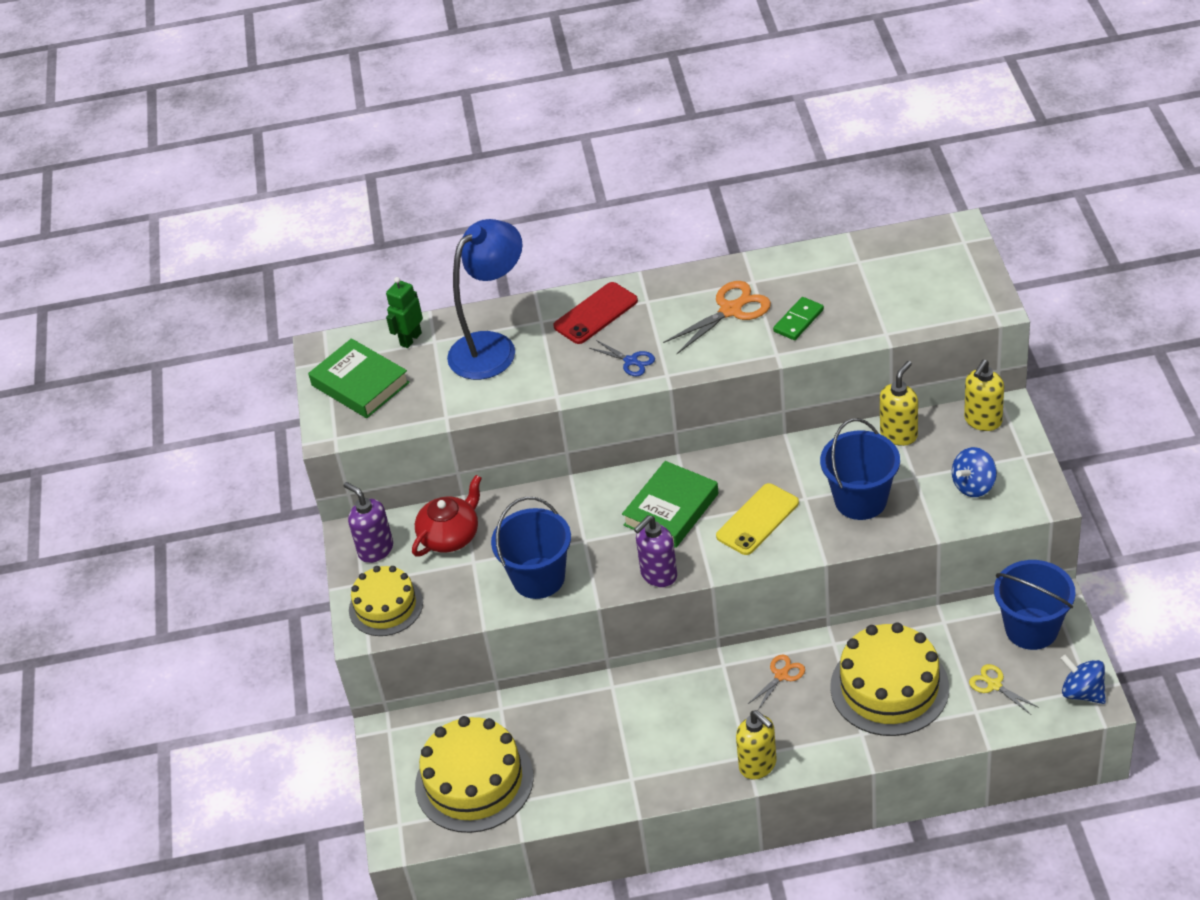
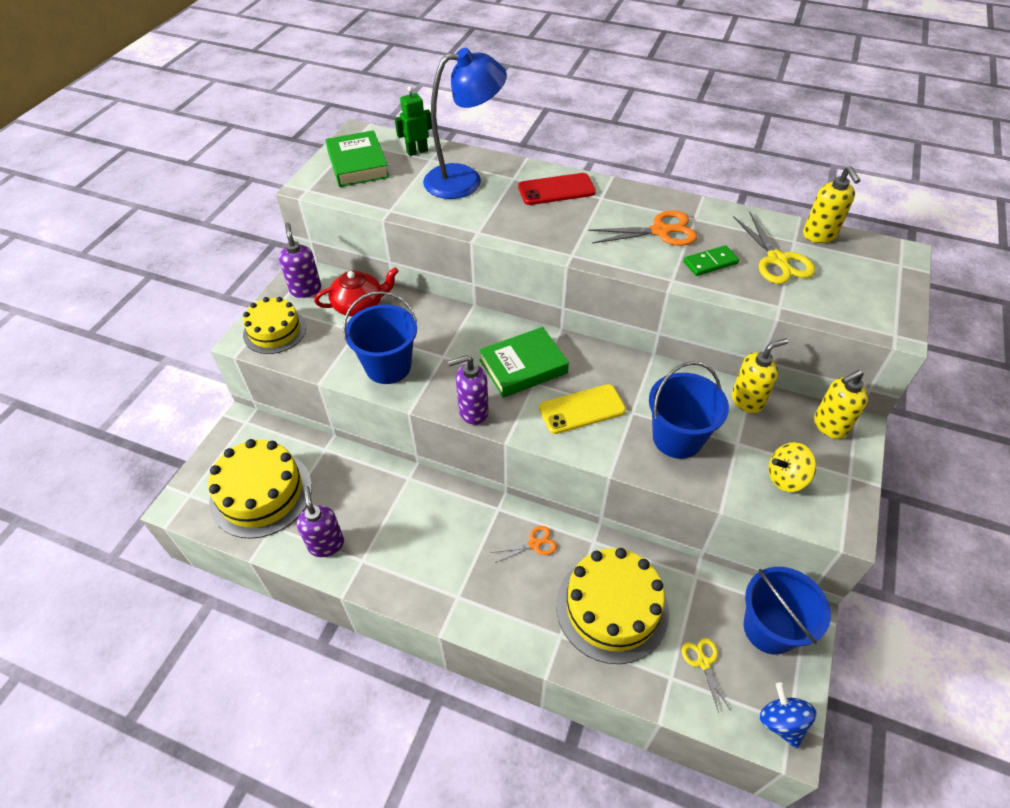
camera: 25 degrees right, 5 degrees up
(584, 786) = (326, 544): none -> purple soap dispenser
(631, 361) = (553, 233): blue scissors -> none
(758, 765) = (460, 610): yellow soap dispenser -> yellow soap dispenser (819, 235)
(855, 289) = (777, 260): none -> yellow scissors
(973, 485) = (786, 478): blue spinning top -> yellow spinning top

